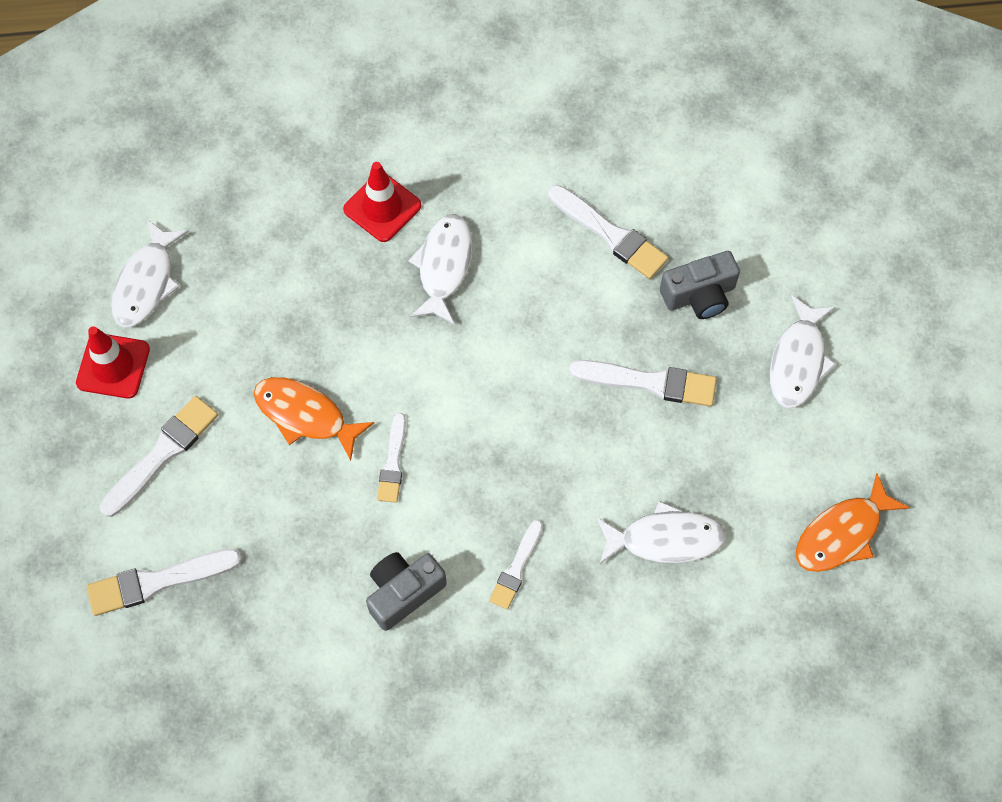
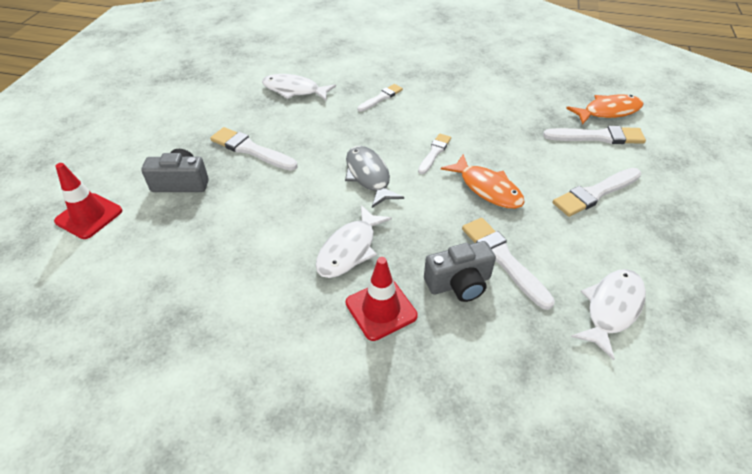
camera: 160 degrees left, 20 degrees down
(113, 366) = (638, 254): red traffic cone -> red traffic cone (89, 216)
(403, 592) = (448, 103): grey camera -> grey camera (459, 283)
(467, 386) = (369, 176): none -> grey fish
(610, 234) = (210, 235): white brush -> white brush (503, 259)
(798, 361) = (155, 137): white fish -> none
(842, 533) = (204, 73): orange fish -> orange fish (608, 111)

